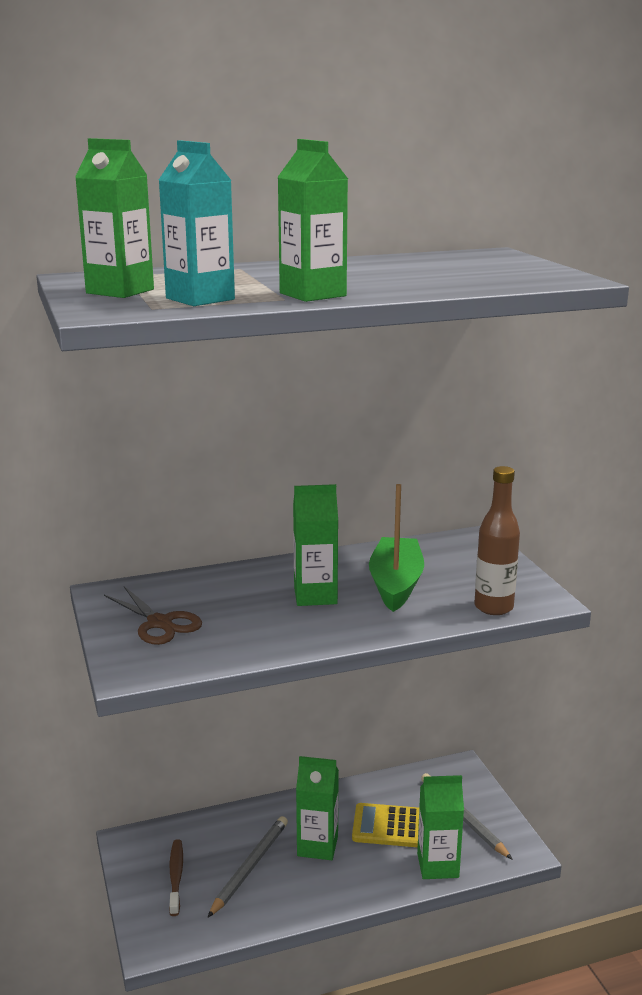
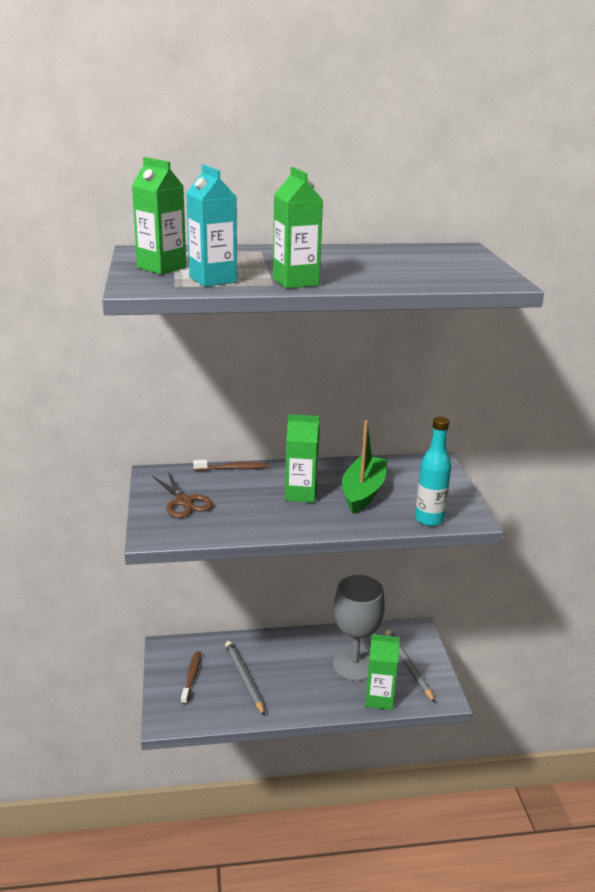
camera: 10 degrees right, 5 degrees up
(213, 574) = (233, 468): none -> brown toothbrush
(250, 867) = (244, 678): grey pencil -> grey pencil turned 60 degrees counterclockwise
(317, 846) = (296, 671): green carton -> none
(392, 827) = (354, 665): yellow calculator -> grey goblet
(493, 607) = (429, 519): brown bottle -> turquoise bottle

